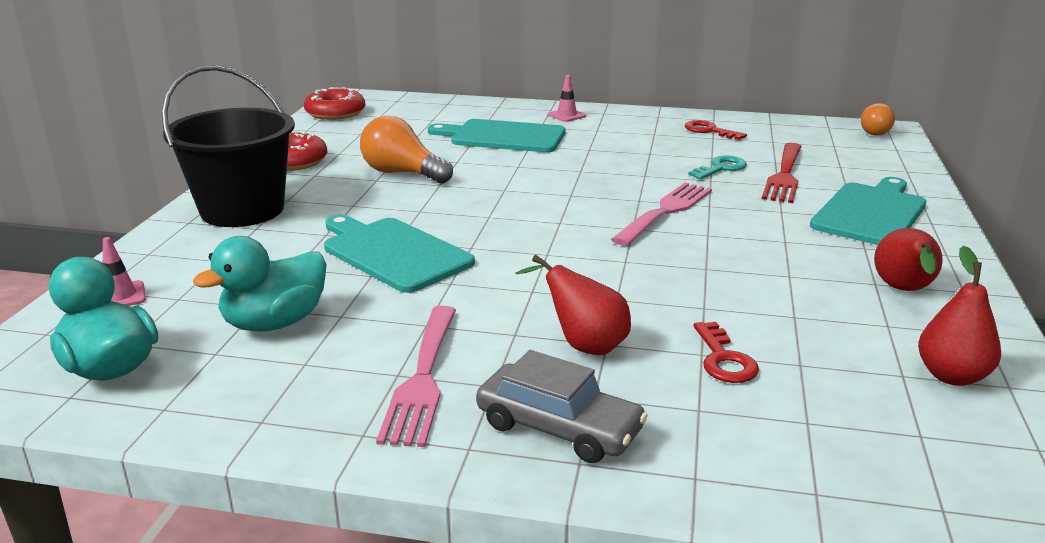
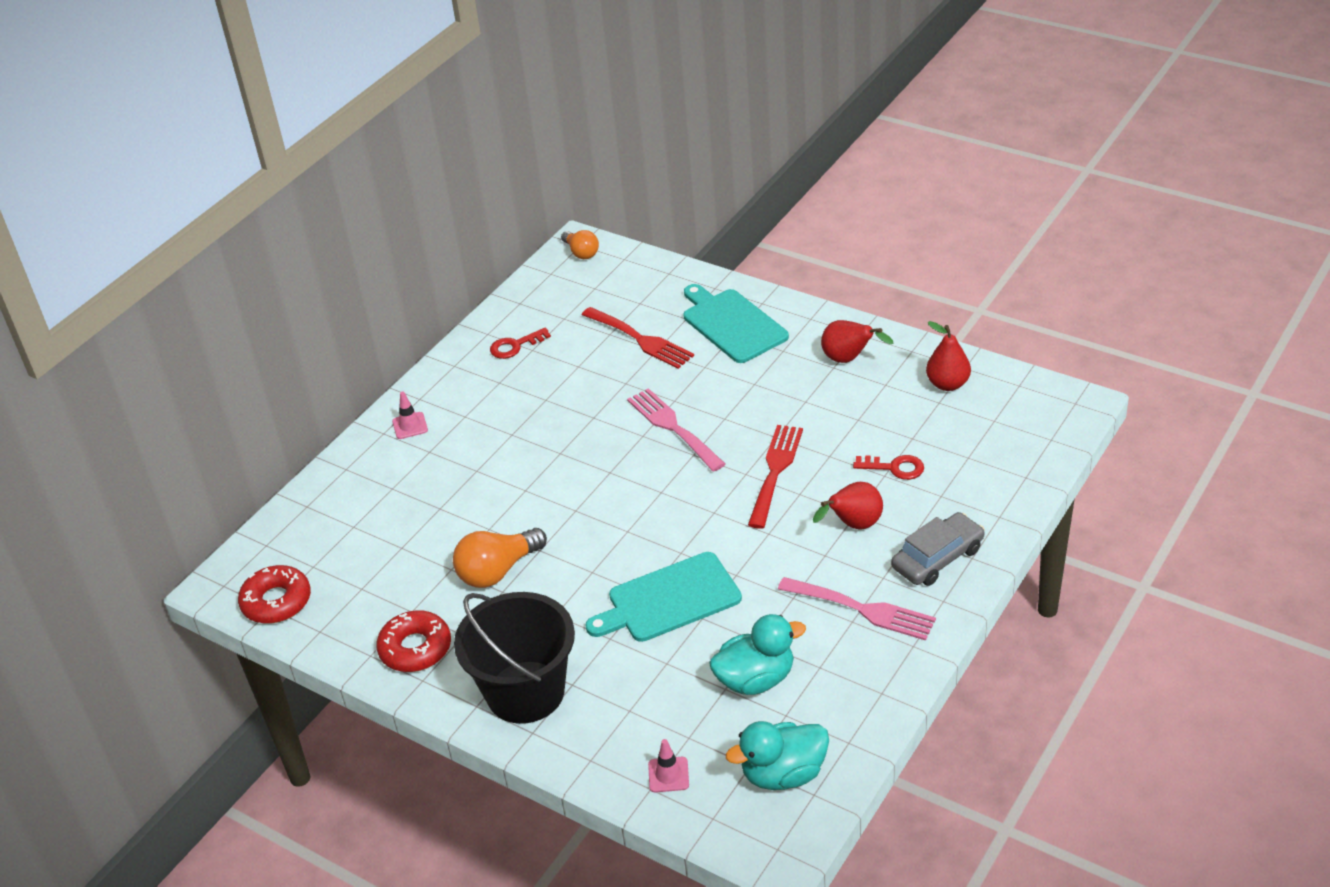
camera: 65 degrees left, 15 degrees up
(275, 323) = (755, 679): turquoise duck -> turquoise duck turned 90 degrees counterclockwise
(503, 137) = (442, 484): turquoise cutting board -> none
(644, 277) = (775, 471): none -> red fork
(721, 168) = (605, 369): turquoise key -> none

